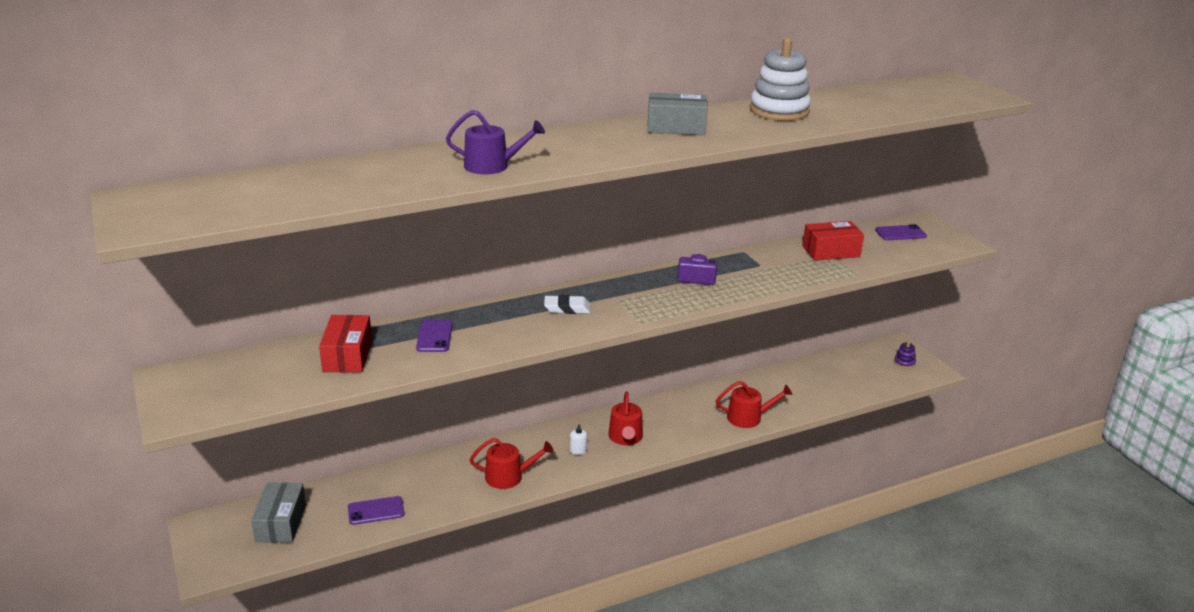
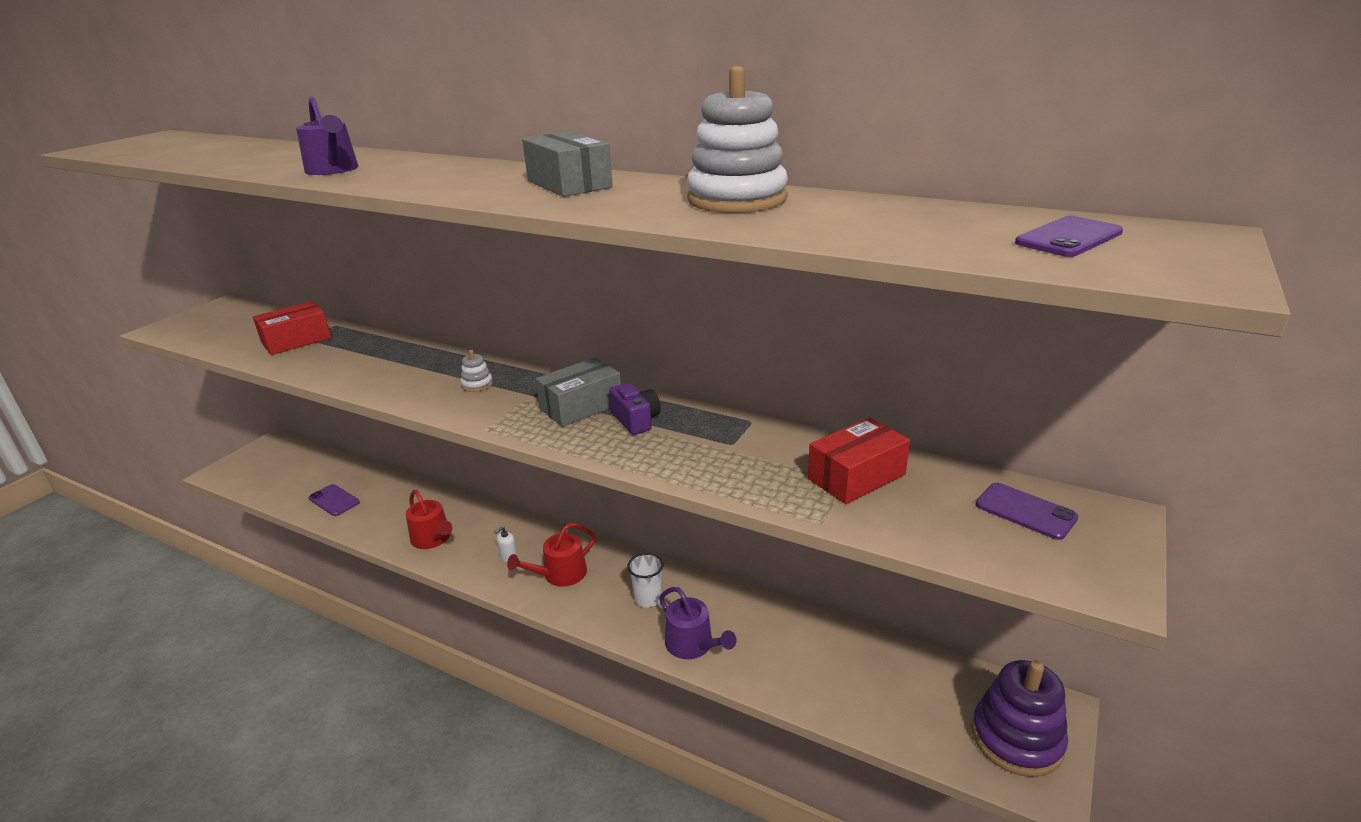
camera: 55 degrees right, 0 degrees up
(281, 523) = (292, 470): grey box -> grey box (581, 406)
(434, 336) = (360, 355): purple phone -> purple phone (1068, 238)
(567, 308) = (477, 384): white eraser -> white stacking toy
(691, 415) = (648, 599): none -> white cup
(748, 417) = (693, 644): red watering can -> purple watering can
(831, 251) = (856, 476): red box -> red box turned 75 degrees counterclockwise
(904, 362) = (1016, 738): purple stacking toy -> purple stacking toy, size x2.32

